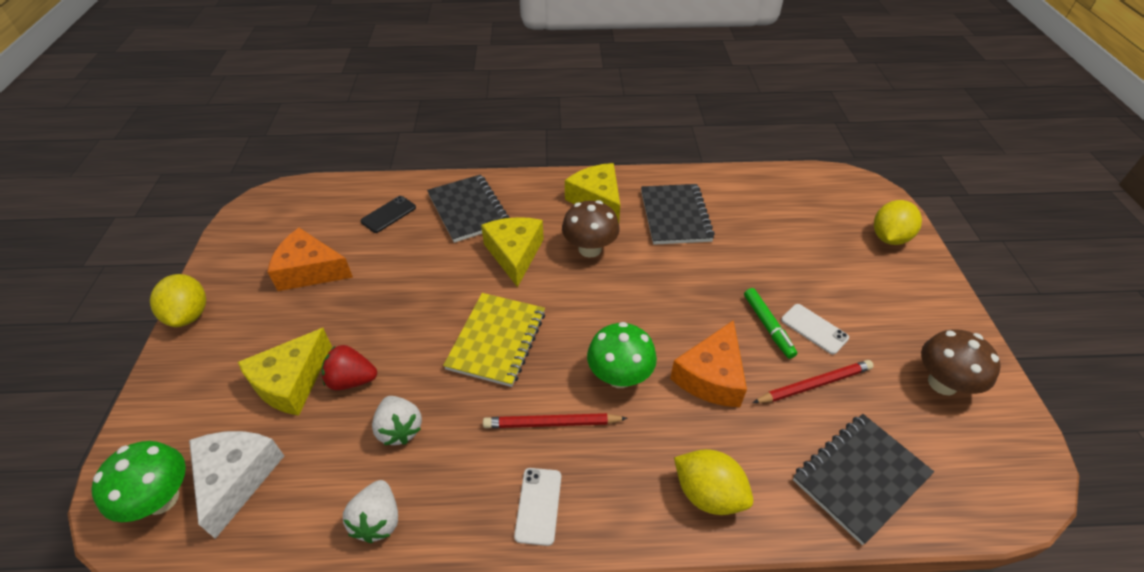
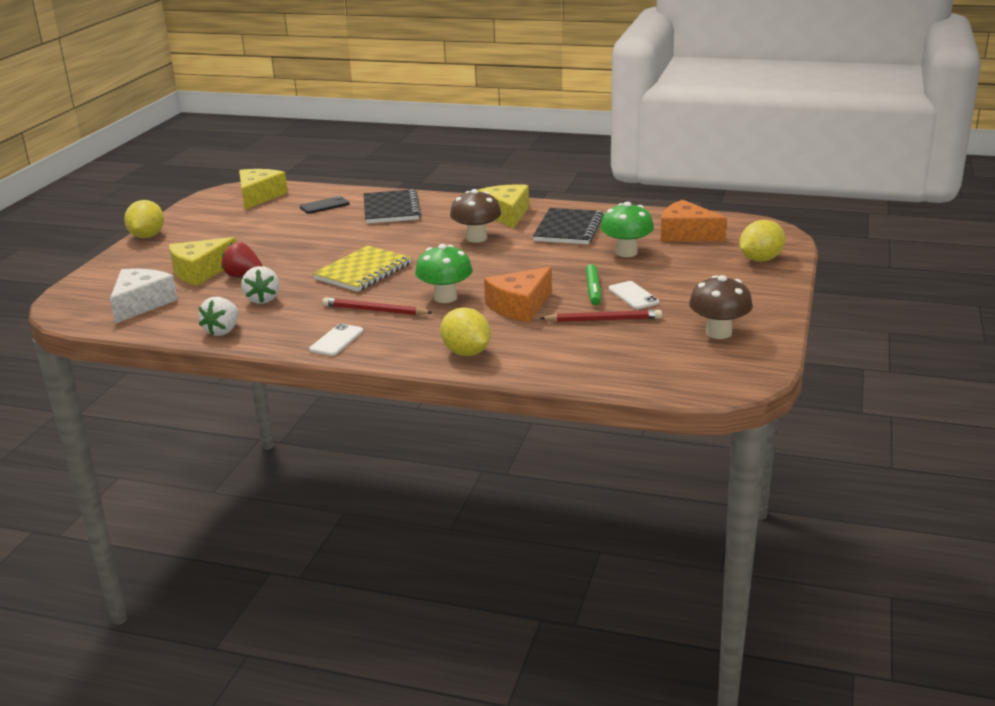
camera: 20 degrees right, 20 degrees down
(161, 499) = (90, 305): green mushroom -> green mushroom (626, 252)
(310, 270) = (245, 226): orange cheese -> orange cheese (686, 234)
(514, 254) = (411, 234): yellow cheese -> yellow cheese (259, 196)
(860, 478) = (594, 362): black notebook -> none

